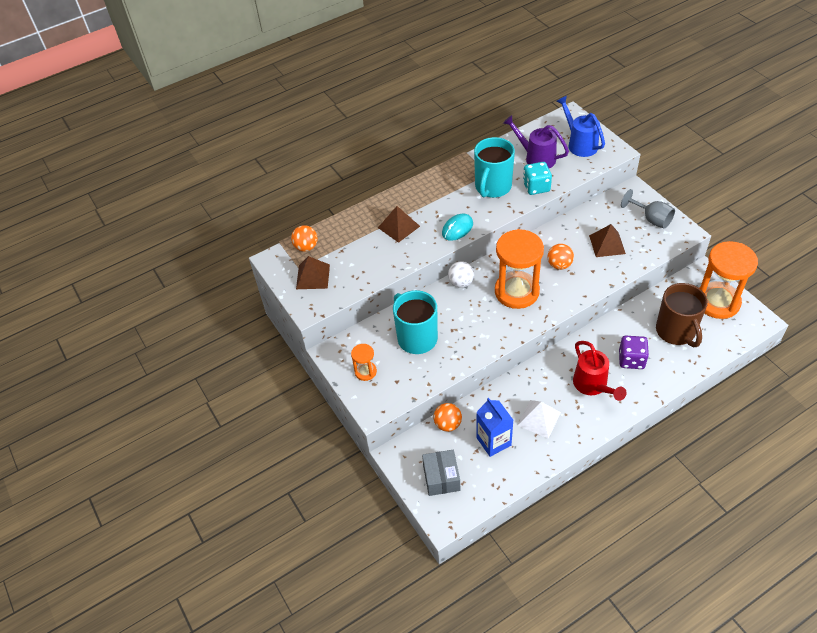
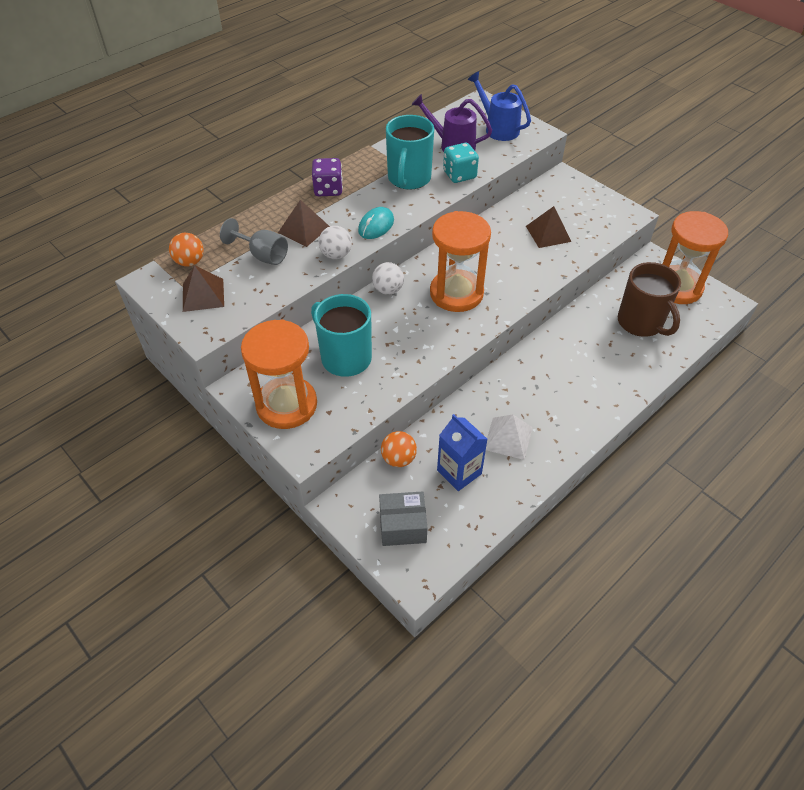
camera: 15 degrees left, 0 degrees up
(365, 372) = (287, 405): orange hourglass -> orange hourglass, size x2.14
(420, 252) = (336, 255): none -> white ball
(441, 478) = (402, 526): grey box -> grey box turned 75 degrees counterclockwise
(559, 265) = (499, 260): orange ball -> none
(593, 386) = (563, 392): red watering can -> none
(631, 360) = (599, 358): purple dice -> purple dice (328, 189)
(651, 219) = (590, 204): grey goblet -> grey goblet (262, 255)

